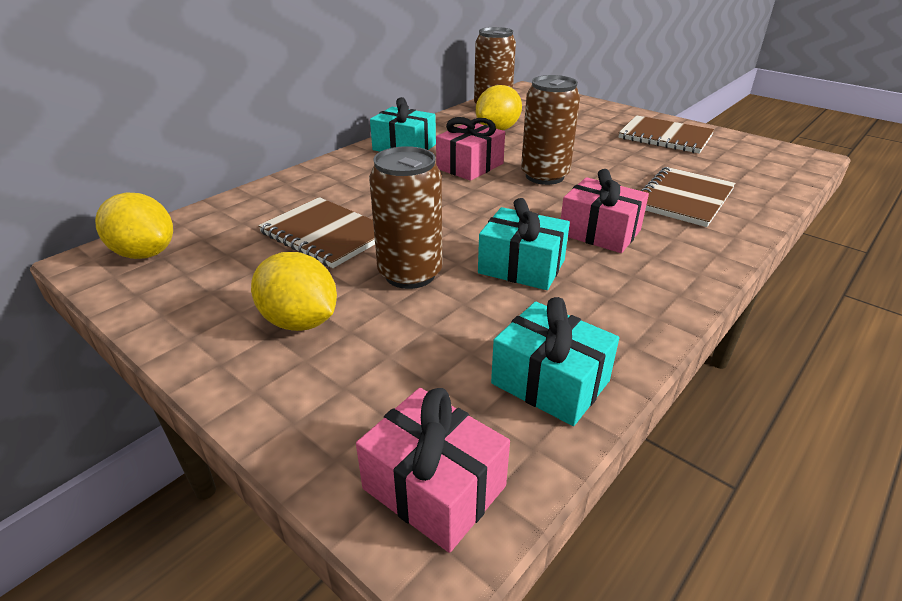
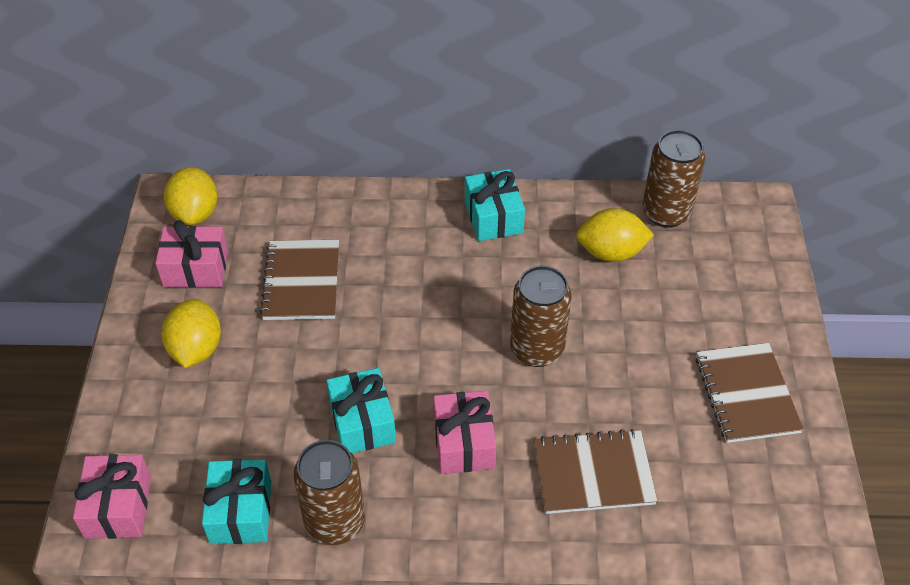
camera: 50 degrees right, 15 degrees up
(410, 274) = (295, 365): brown can -> brown can (335, 522)
(470, 166) = (502, 286): pink gift -> pink gift (195, 269)

